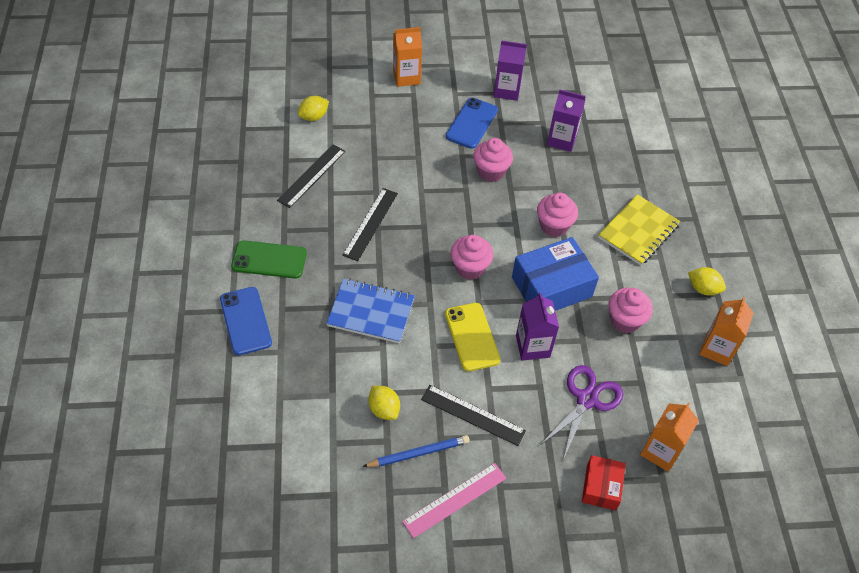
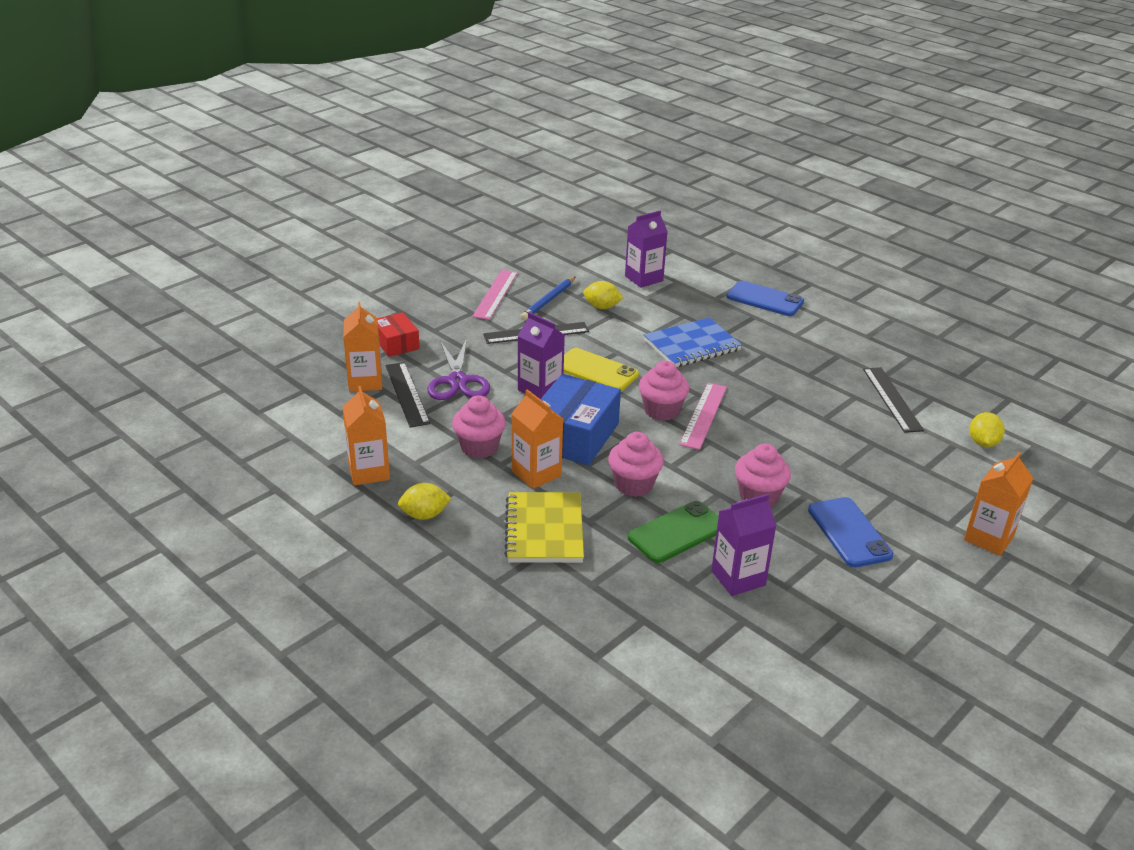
camera: 140 degrees right, 20 degrees down
(269, 260) = (813, 334): green phone -> green phone (677, 532)
(370, 224) = (787, 394): black ruler -> black ruler (407, 394)
(447, 245) = (703, 415): none -> pink ruler
(507, 90) = (875, 597): purple carton -> purple carton (644, 278)
(606, 274) = (536, 473): none -> orange carton

